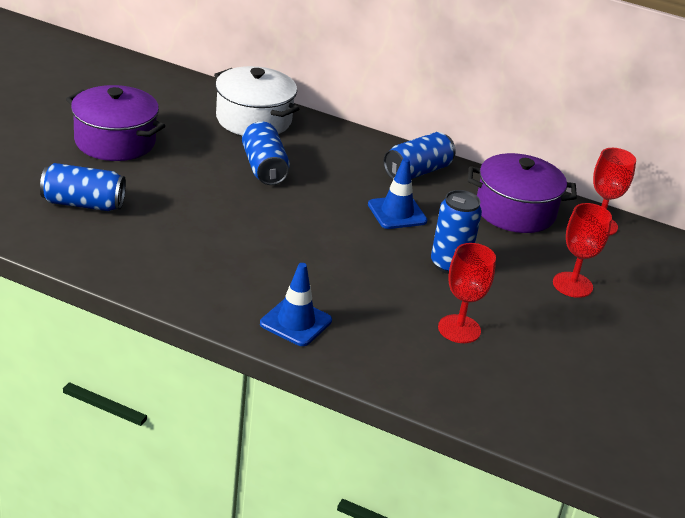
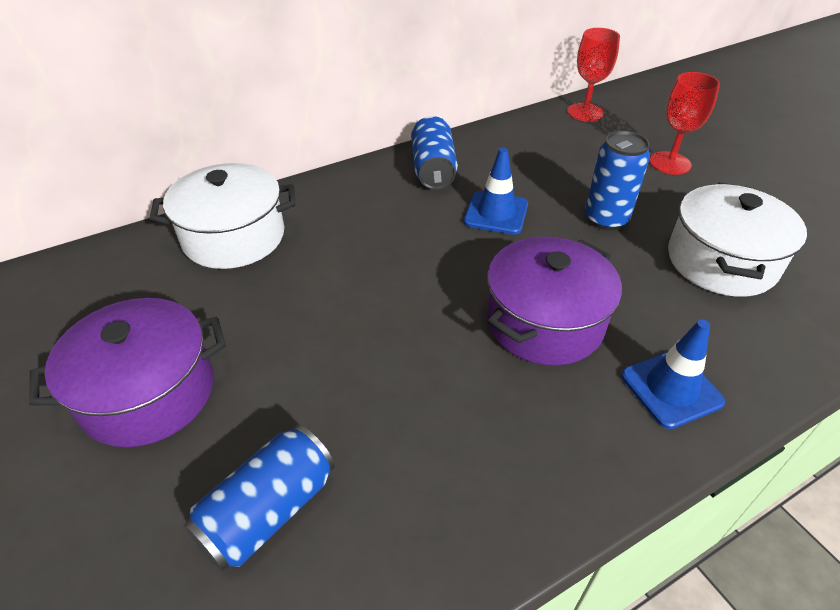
camera: 50 degrees left, 10 degrees up
(264, 168) = (338, 272): blue can -> none
(459, 329) = (721, 261): red goblet -> white pot
(515, 211) = (538, 143): purple pot -> purple pot (544, 322)

